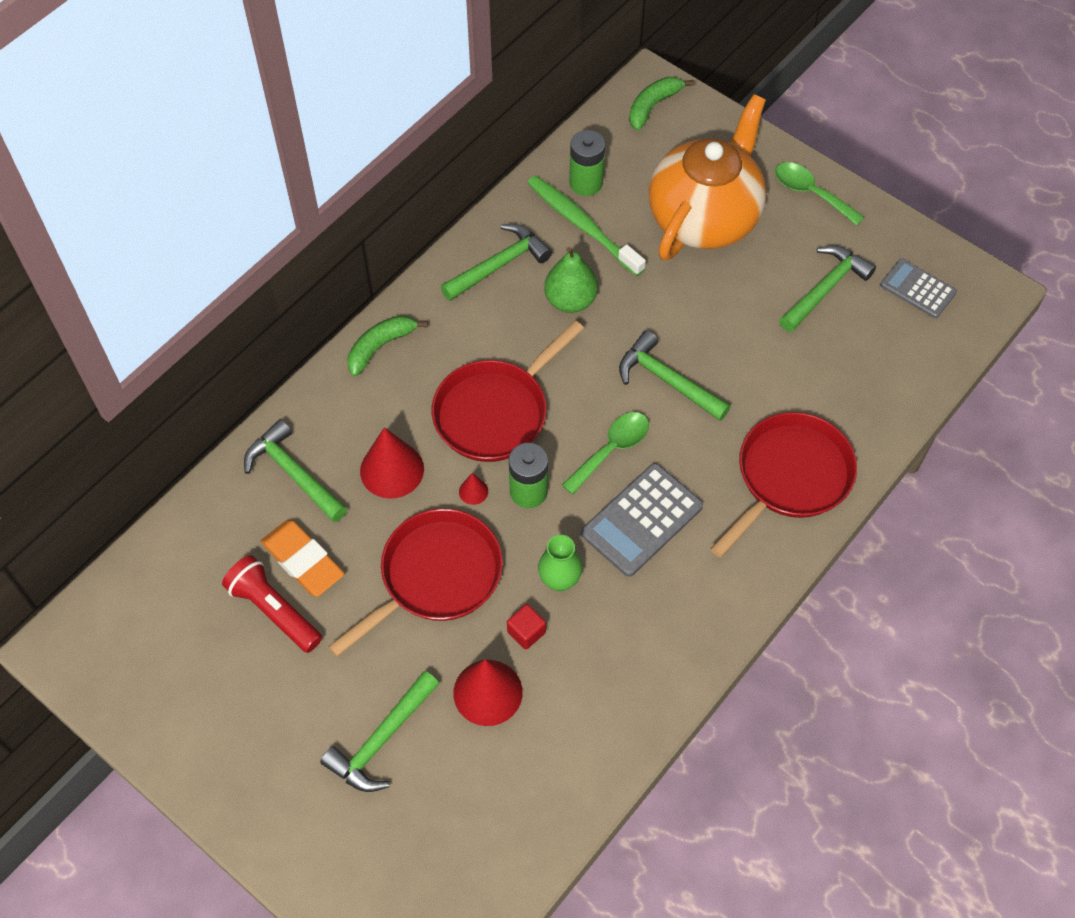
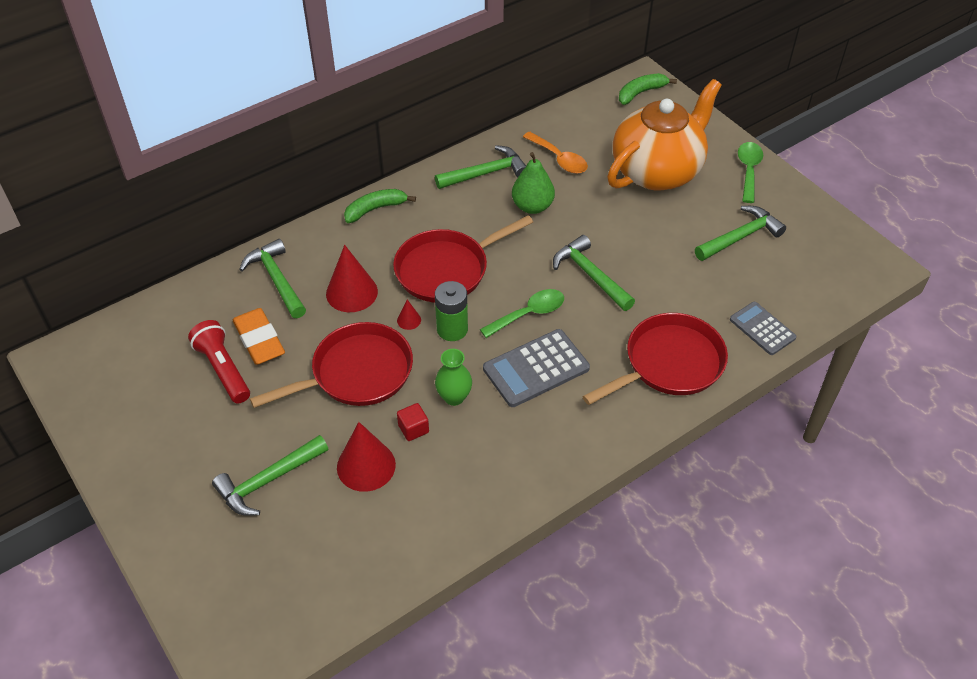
camera: 15 degrees right, 10 degrees down
(582, 225) = (559, 159): green toothbrush -> orange spoon
(586, 183) = (572, 132): green battery -> none
(810, 193) = (748, 170): green spoon -> green spoon turned 45 degrees clockwise
(917, 289) = (818, 251): grey calculator -> grey calculator (762, 329)

